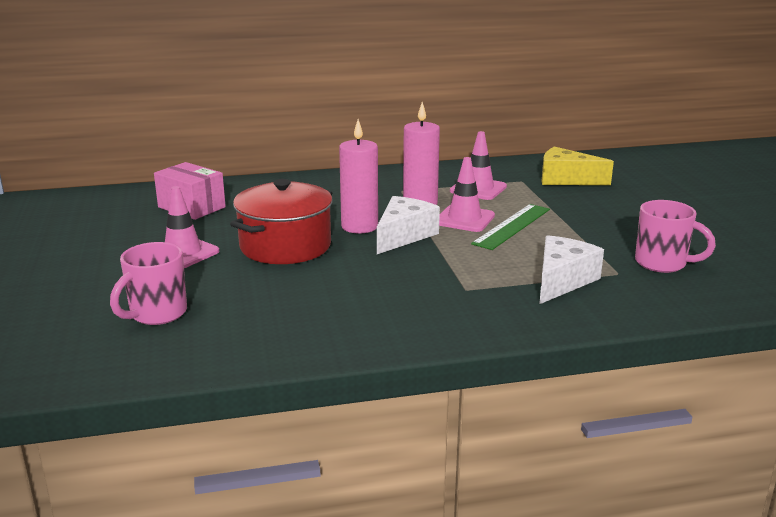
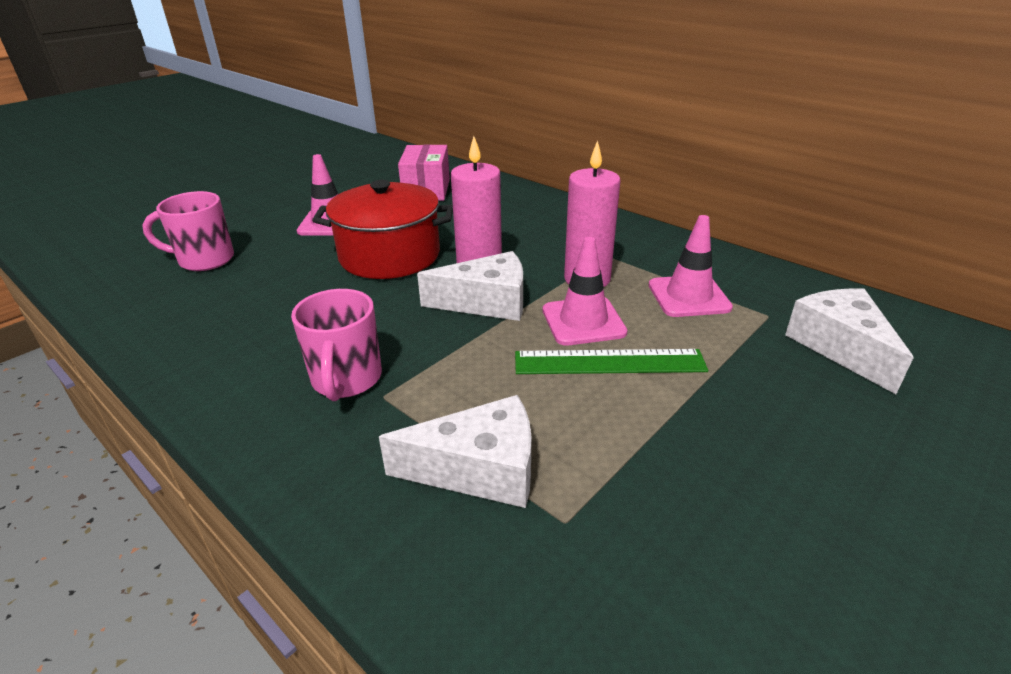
camera: 55 degrees right, 10 degrees up
(566, 179) = (840, 347): yellow cheese -> white cheese
(662, 263) = (662, 567): pink mug -> pink mug (346, 380)

